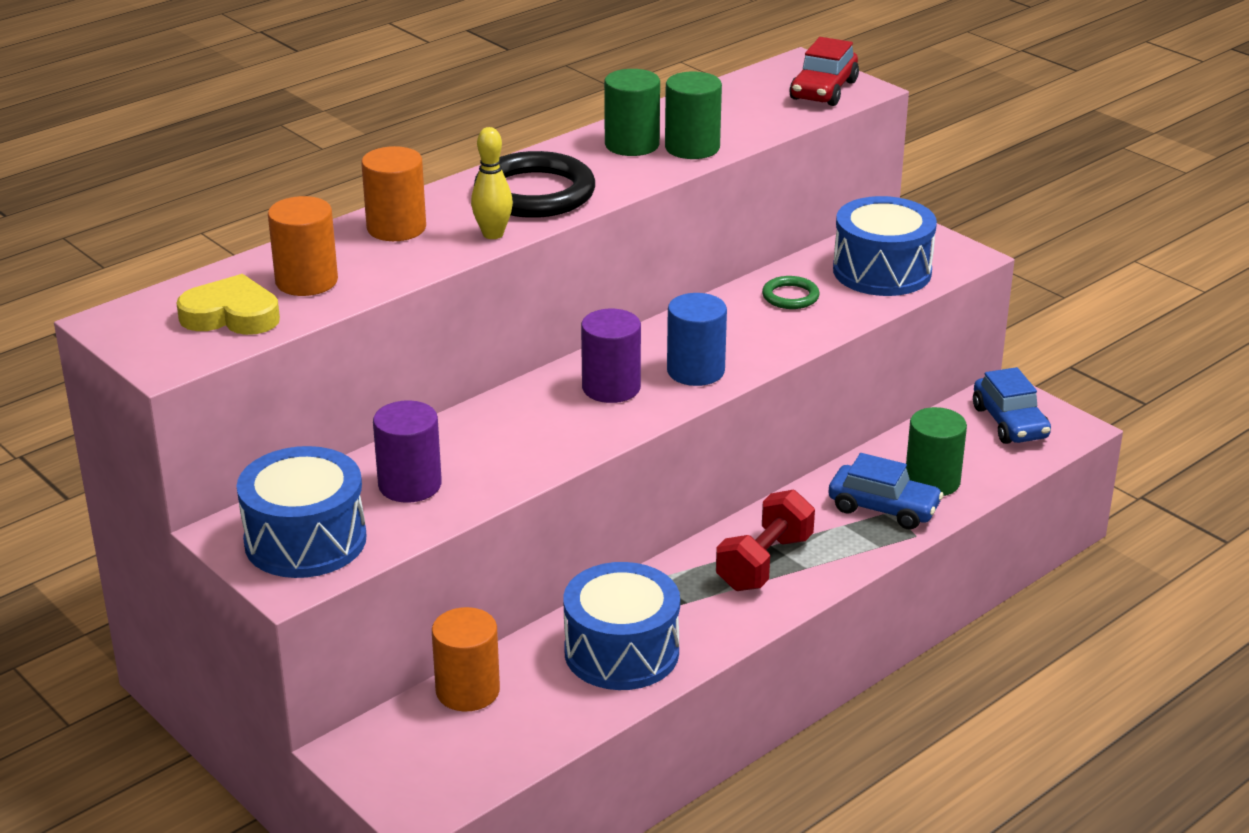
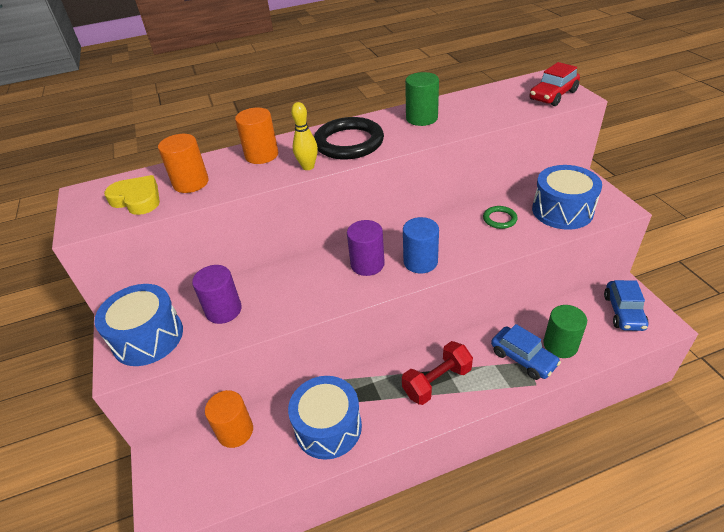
camera: 25 degrees right, 10 degrees up
(692, 148) = (455, 124): green cylinder -> none

